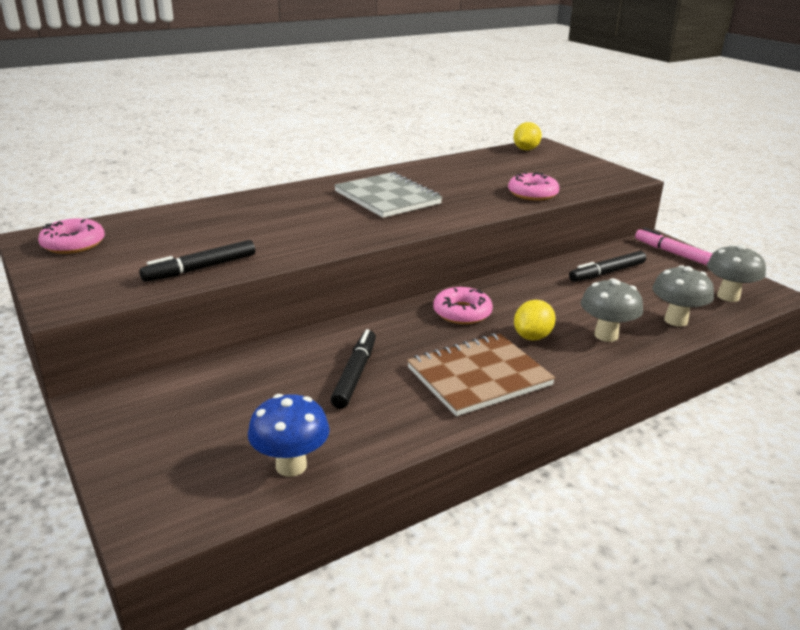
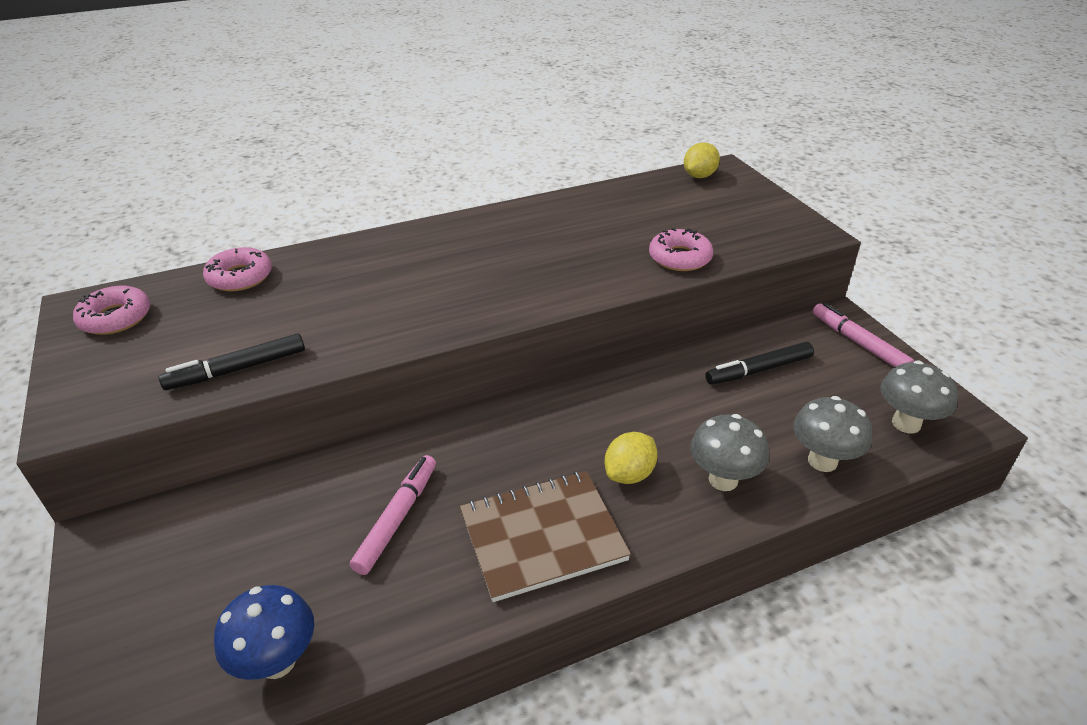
camera: 10 degrees right, 10 degrees up
(355, 374) = (397, 518): black marker -> pink marker
(387, 198) = (497, 257): grey notebook -> none
(462, 312) = (556, 426): pink donut -> pink donut (240, 277)

